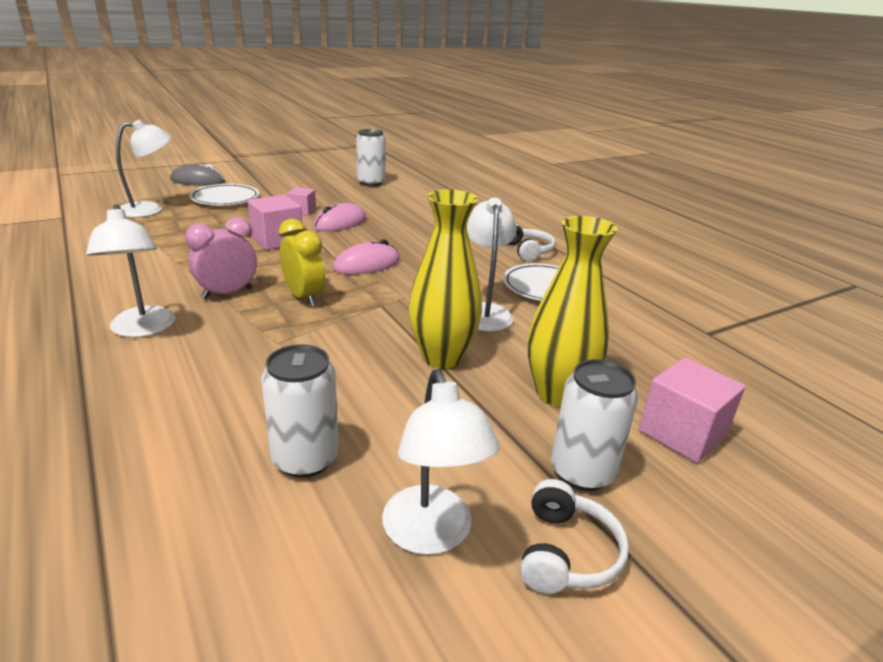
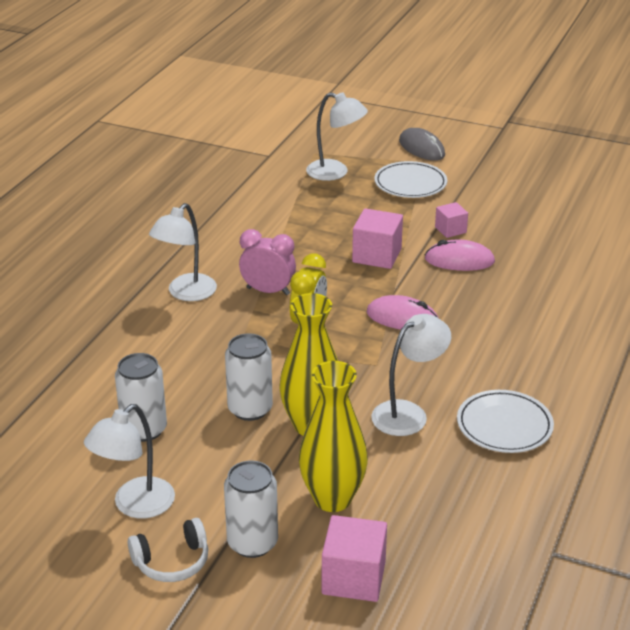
camera: 55 degrees right, 5 degrees up
(371, 183) = (583, 219): white can -> white can (250, 409)
(527, 251) = (572, 383): white headphones -> none

